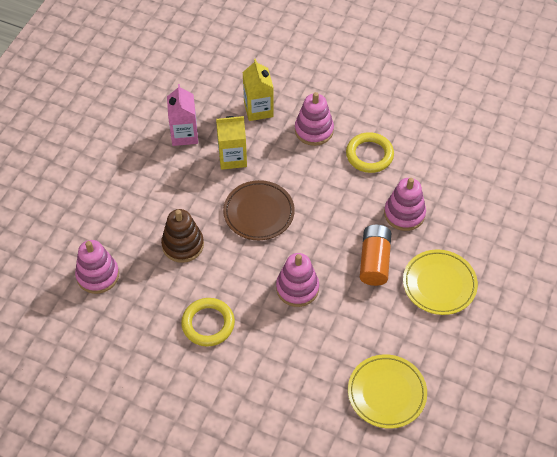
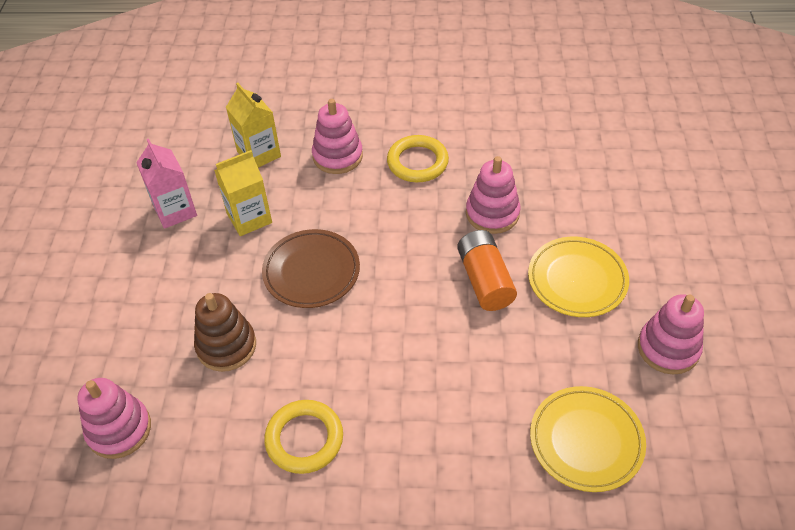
camera: 20 degrees left, 5 degrees down
(297, 288) = (404, 347): pink stacking toy -> pink stacking toy (668, 348)

